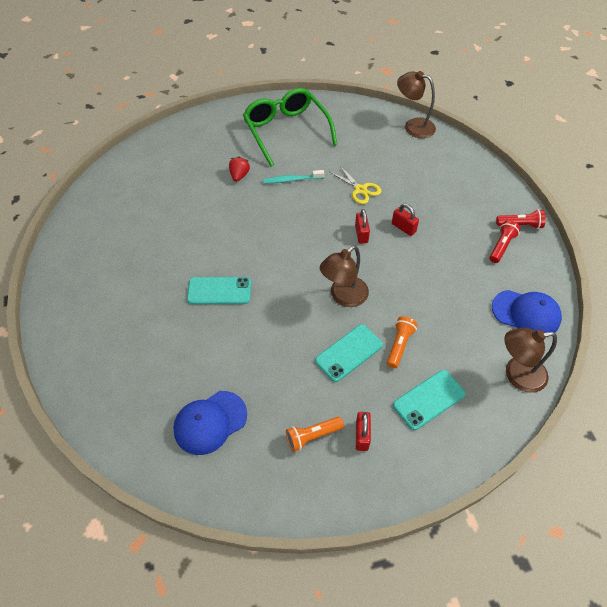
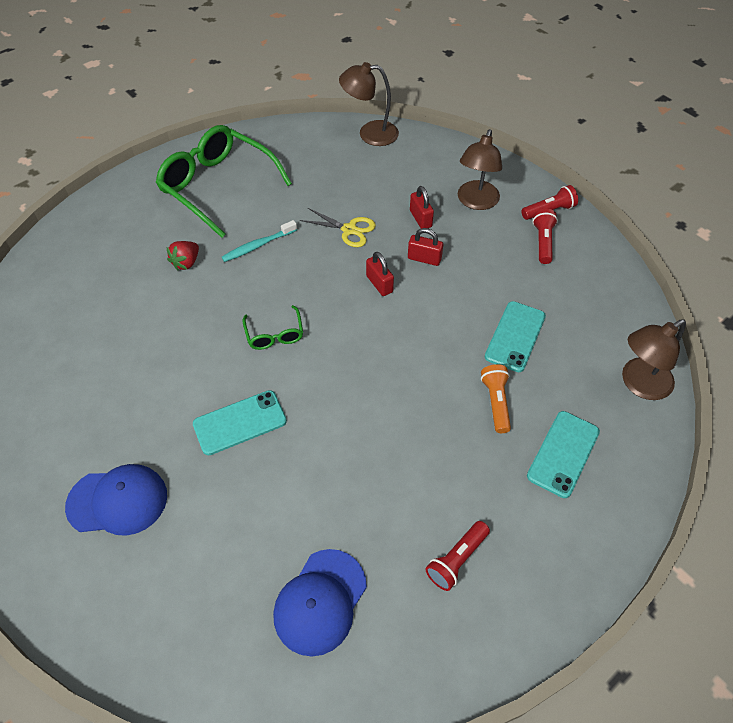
camera: 25 degrees left, 0 degrees up
(239, 175) = (186, 263): red strawberry -> red strawberry turned 135 degrees counterclockwise
(271, 243) = (274, 335): none -> green glasses
(312, 436) = (456, 560): orange flashlight -> red flashlight
(343, 297) = (400, 369): brown lamp -> brown lamp (476, 202)
(349, 353) = (443, 436): turquoise phone -> turquoise phone (515, 336)
(362, 436) = (513, 532): red padlock -> red padlock (420, 219)
(526, 313) = (609, 309): blue cap -> blue cap (118, 501)

